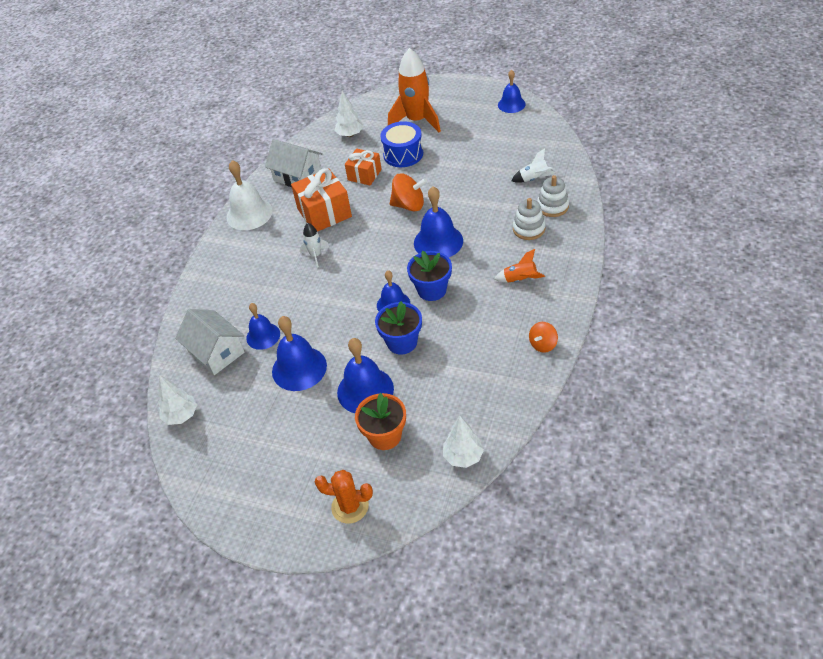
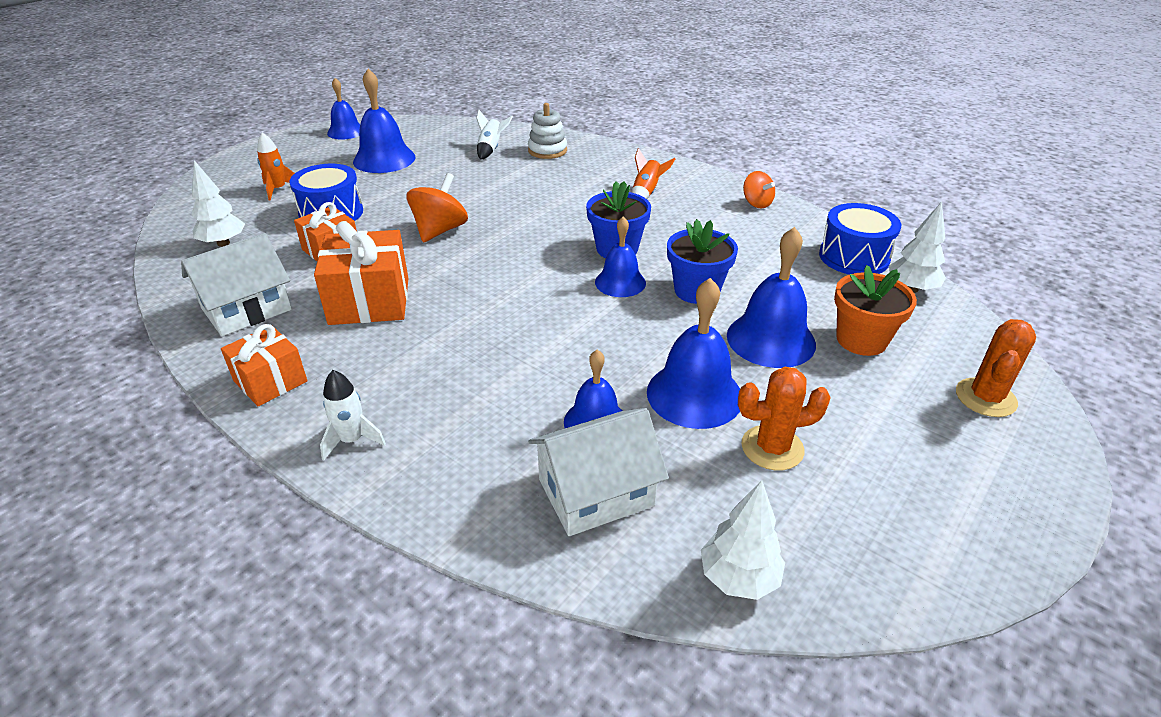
camera: 75 degrees left, 10 degrees down
(249, 214) = (270, 381): white bell -> orange gift
(268, 411) = (772, 448): none -> orange cactus
(316, 255) = (457, 328): white rocket -> white rocket (352, 440)
(417, 120) = (278, 189): orange rocket -> orange rocket, size x0.48
(438, 241) = (532, 226): blue bell -> blue bell (384, 159)
(491, 417) = (854, 257): none -> blue drum
(528, 229) = (569, 170): white stacking toy -> none

